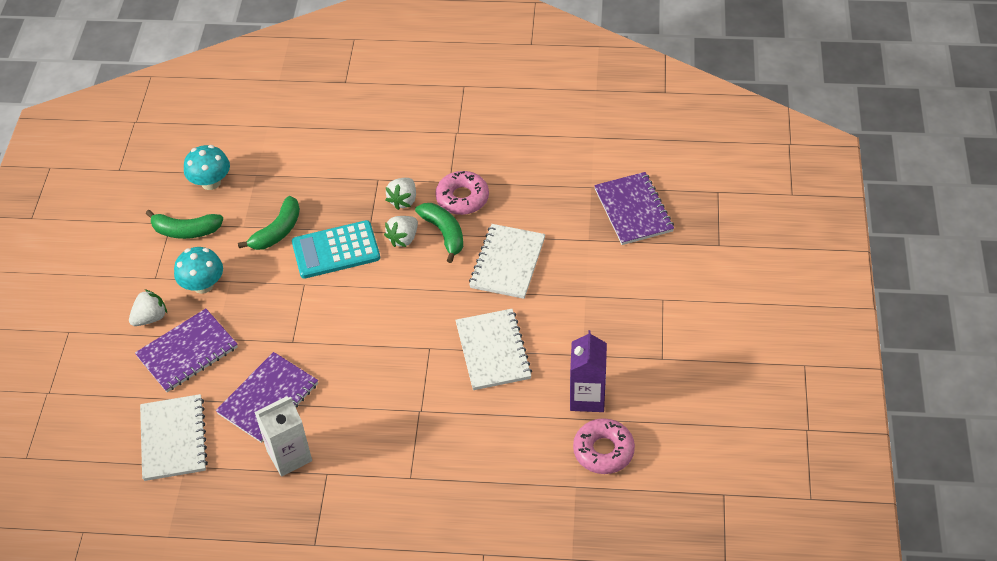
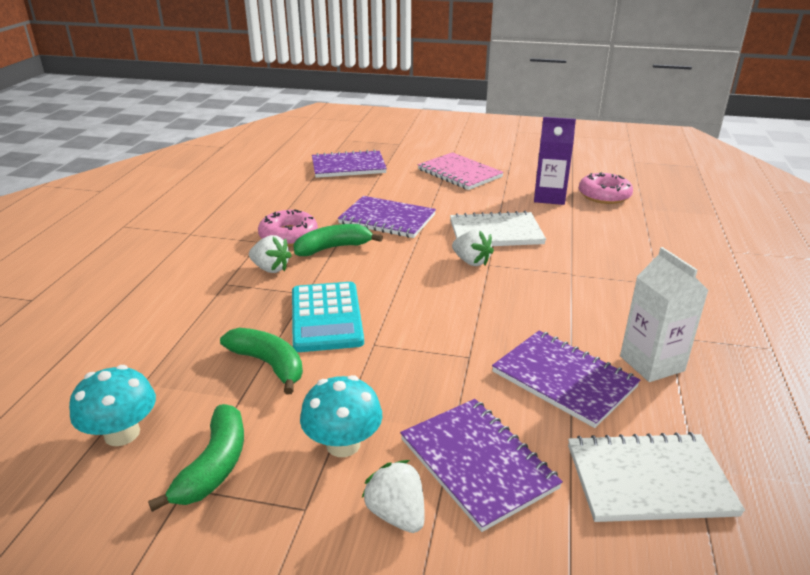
camera: 85 degrees left, 20 degrees down
(403, 238) = (329, 271): white strawberry -> white strawberry (471, 261)
(507, 263) = (387, 219): white notebook -> purple notebook
(637, 311) = (459, 173): none -> pink notebook

